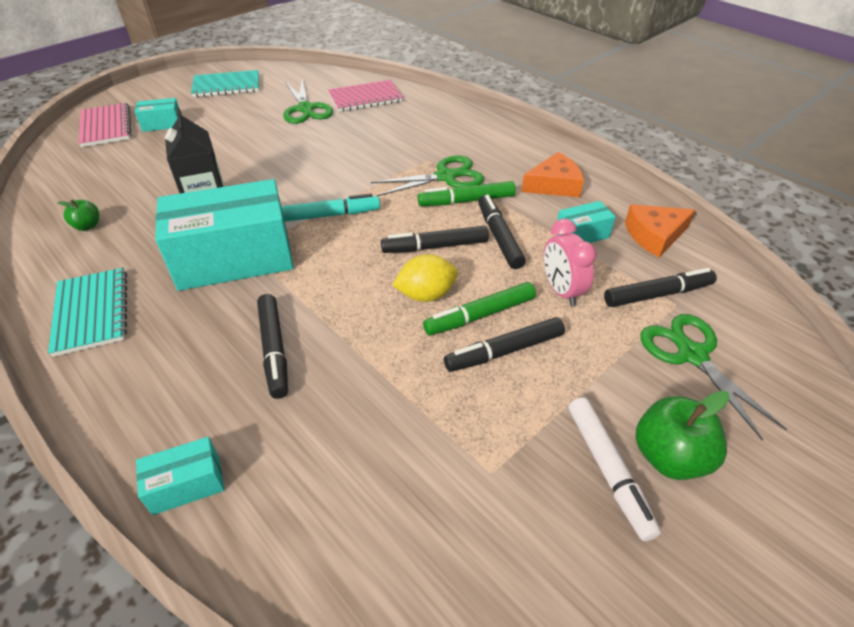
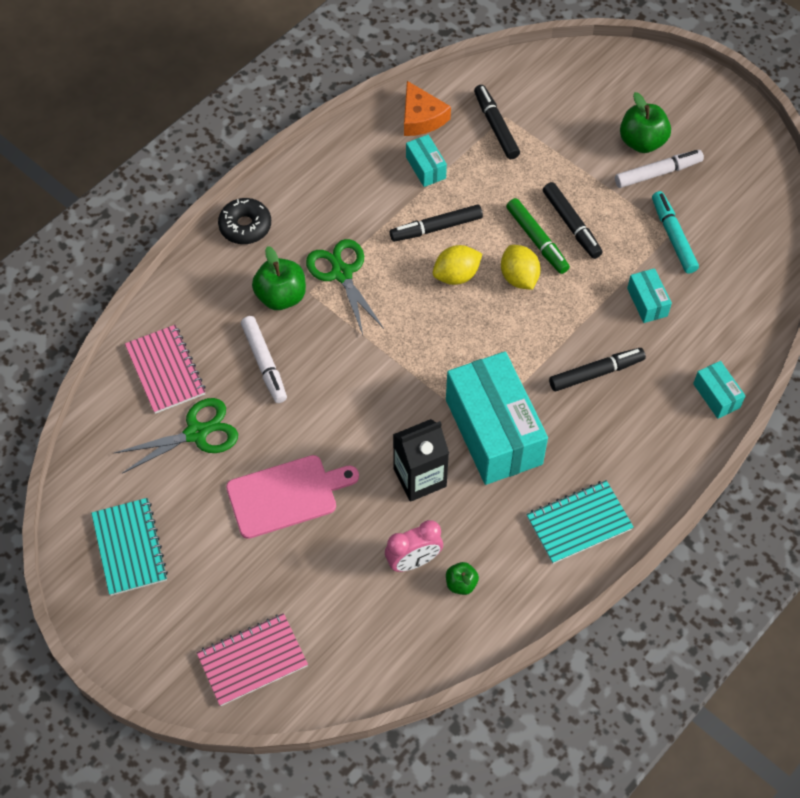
camera: 95 degrees left, 15 degrees up
(162, 124) = (243, 592): turquoise box -> turquoise box (647, 302)
(231, 143) = (286, 495): none -> pink cutting board
(329, 215) = (418, 366): turquoise marker -> turquoise marker (673, 236)
(359, 137) = (264, 363): none -> white marker
(424, 146) = (281, 296): none -> green apple
(435, 247) = (456, 275): black marker -> yellow lemon
(466, 201) = (383, 254): green marker -> none
(501, 131) = (245, 226): none -> black donut
(554, 185) = (349, 183): orange cheese -> none
(561, 291) = (501, 187): pink clock -> pink clock (413, 561)
(691, 354) = (555, 116): green scissors -> none

